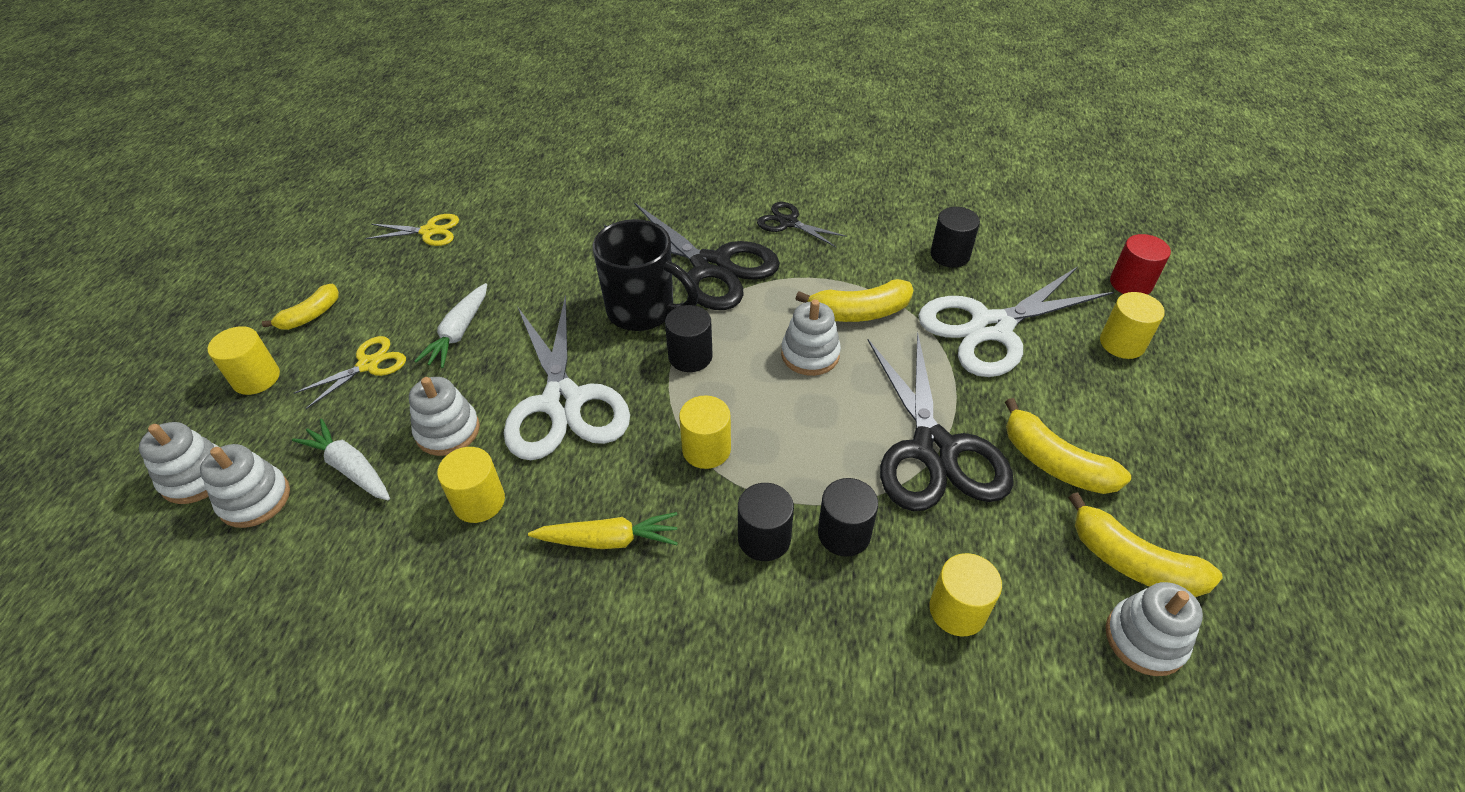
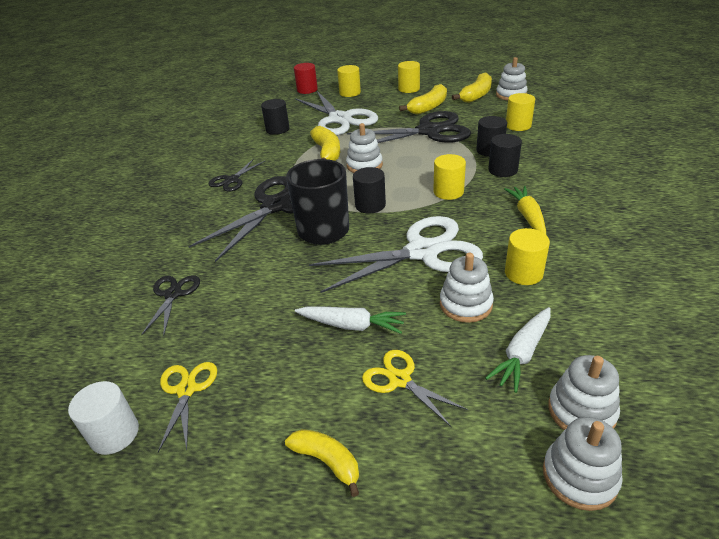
camera: 90 degrees left, 10 degrees down
(256, 378) = (434, 478): yellow cylinder -> yellow cylinder (409, 89)
(404, 201) = (114, 434): none -> white cylinder
(562, 206) = (173, 294): none -> black scissors

